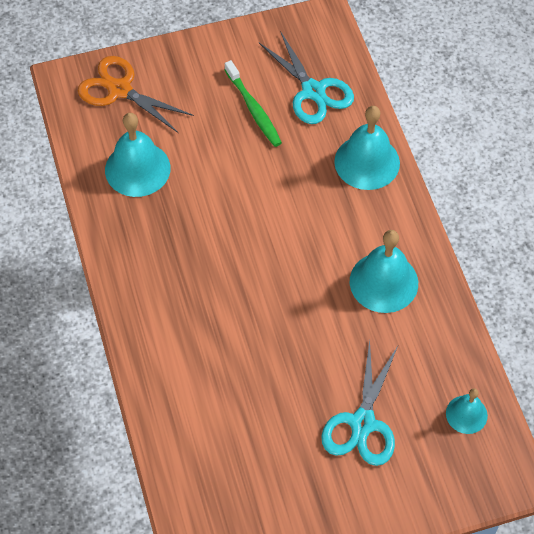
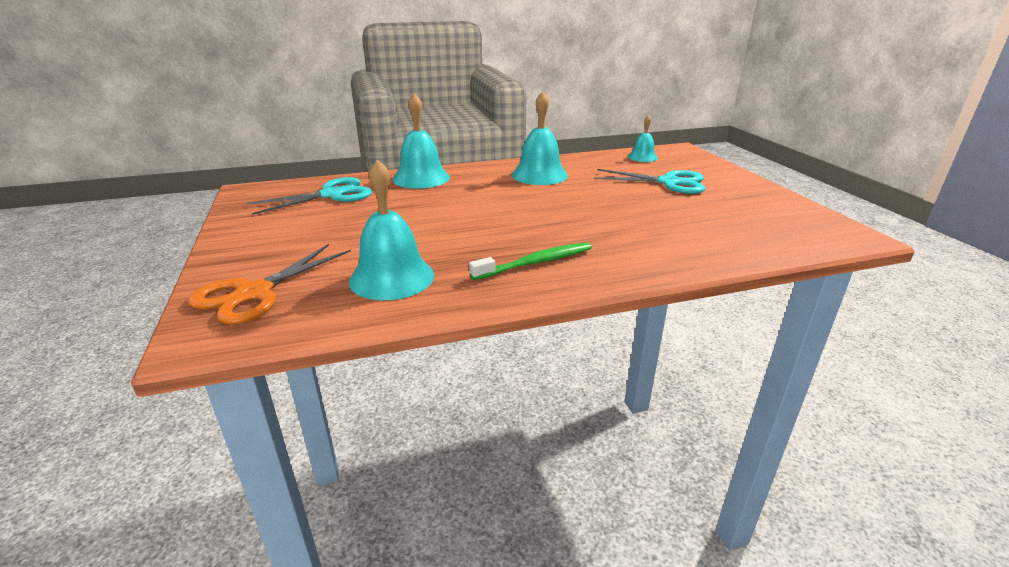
camera: 90 degrees left, 30 degrees down
(253, 109) = (338, 218): green toothbrush -> green toothbrush (536, 263)

